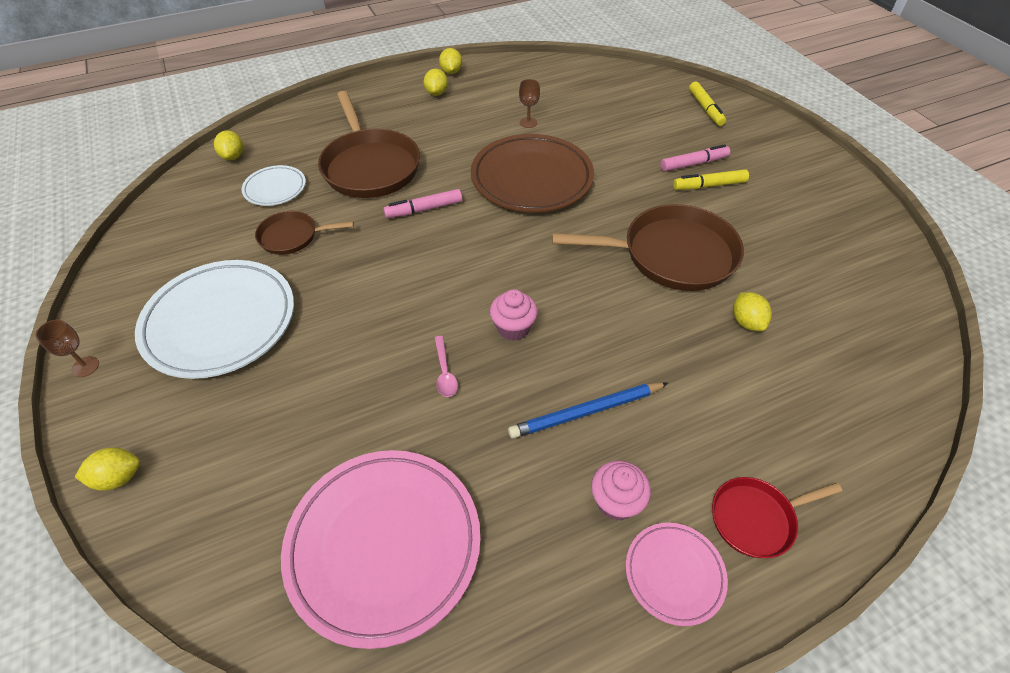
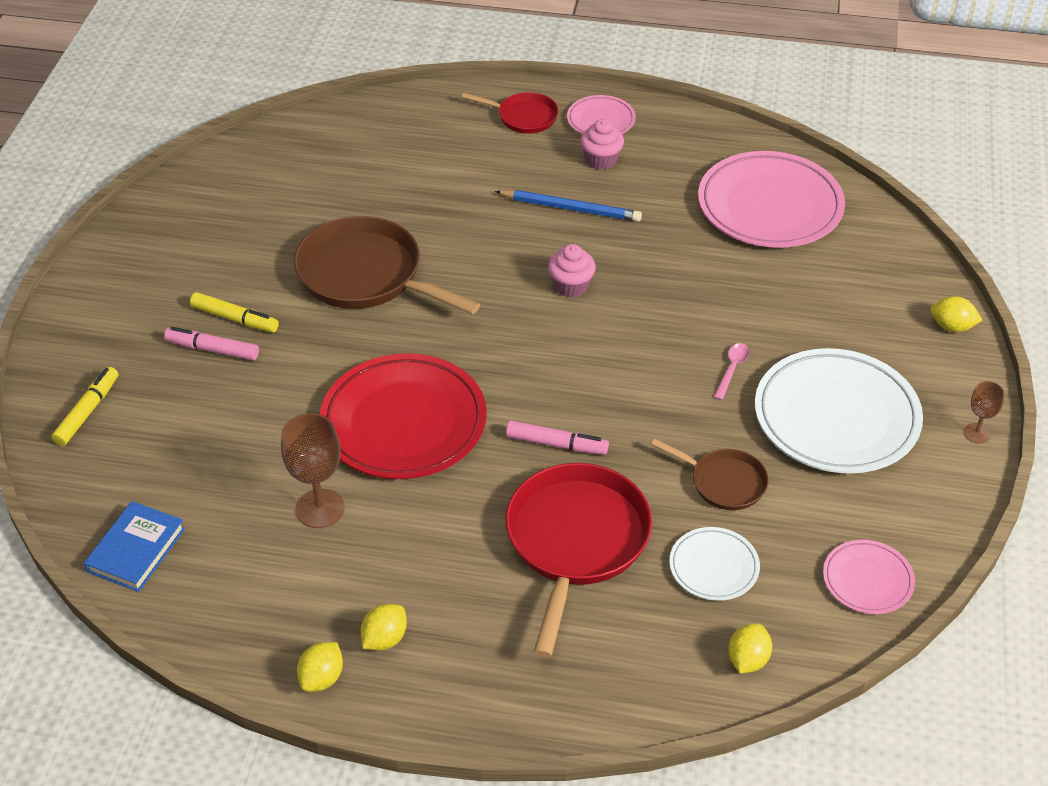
camera: 145 degrees left, 5 degrees down
(166, 222) = (867, 580): none -> pink plate
(370, 166) = (576, 542): brown pan -> red pan
(444, 372) = (656, 281): pink spoon -> pink spoon (732, 369)
(528, 122) = (320, 508): brown goblet -> brown goblet, size x1.77
(532, 178) = (403, 422): brown plate -> red plate
(593, 75) = (136, 550): none -> blue book
(746, 322) = (379, 202): yellow lemon -> none

